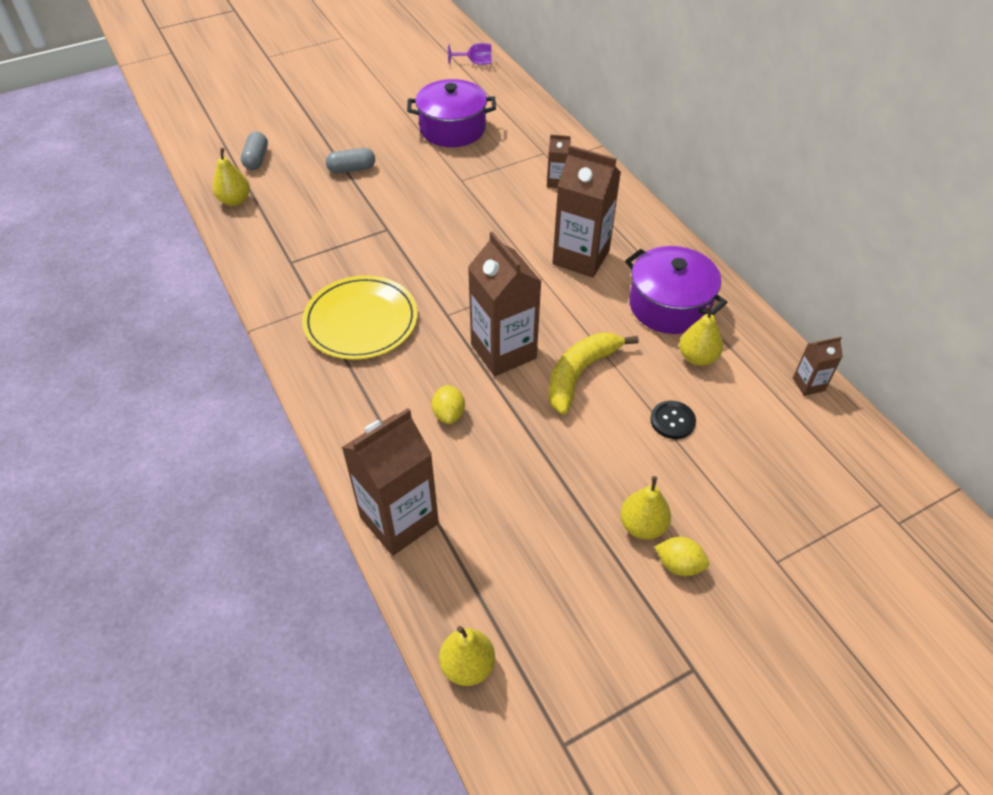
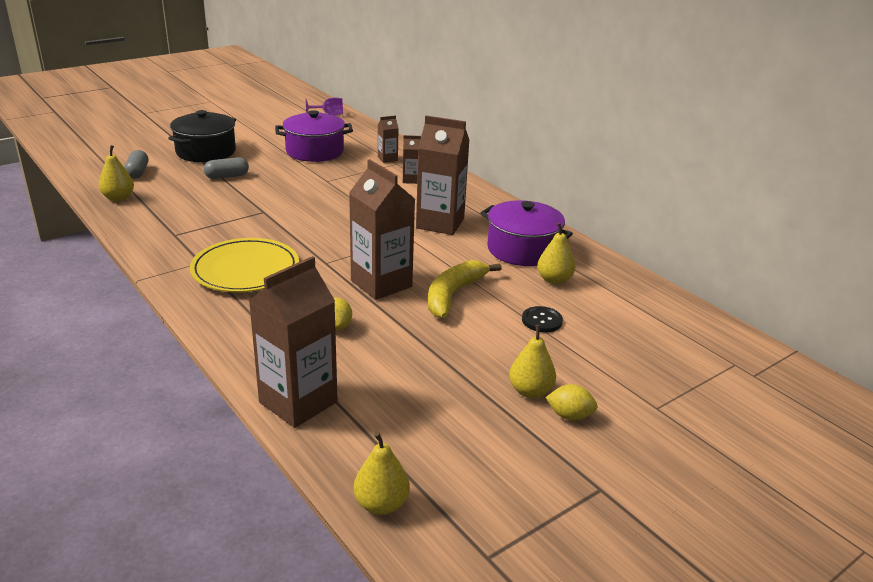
camera: 10 degrees left, 20 degrees down
(331, 126) = (206, 152): none -> black pot
(808, 384) = (652, 292): brown carton -> brown carton (387, 159)

